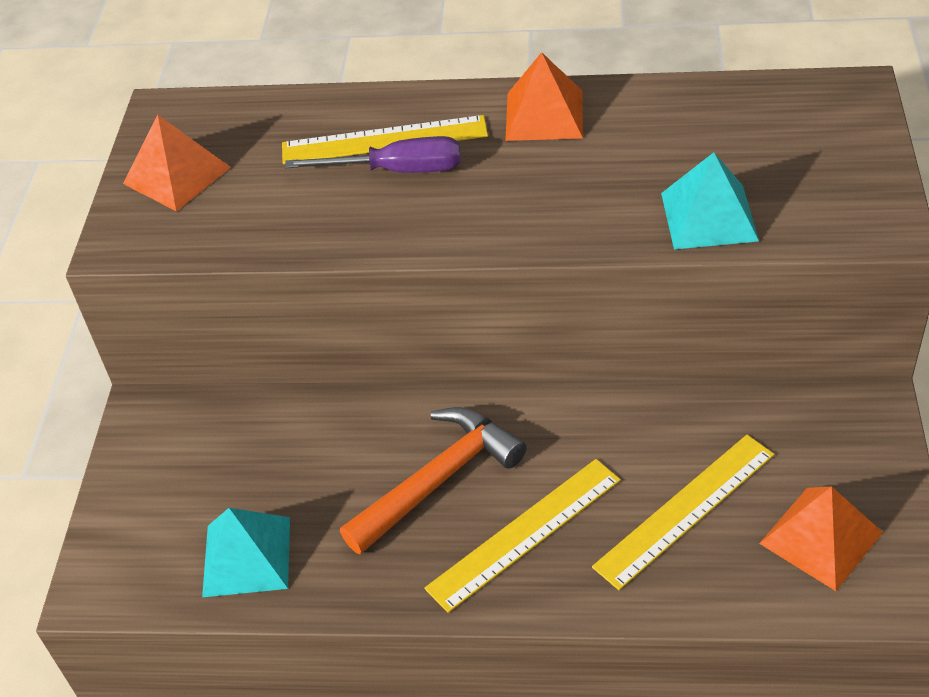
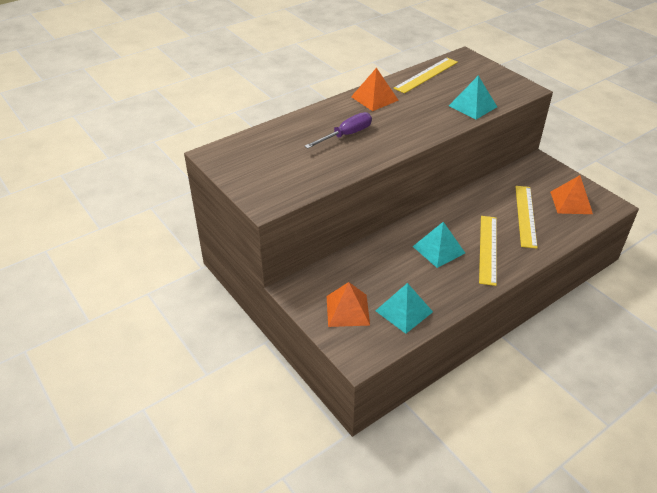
camera: 45 degrees left, 5 degrees down
(177, 175) = (255, 172): orange pyramid -> orange pyramid (347, 310)
(384, 140) = (326, 128): yellow ruler -> yellow ruler (426, 75)
(438, 480) = (438, 249): orange hammer -> turquoise pyramid

